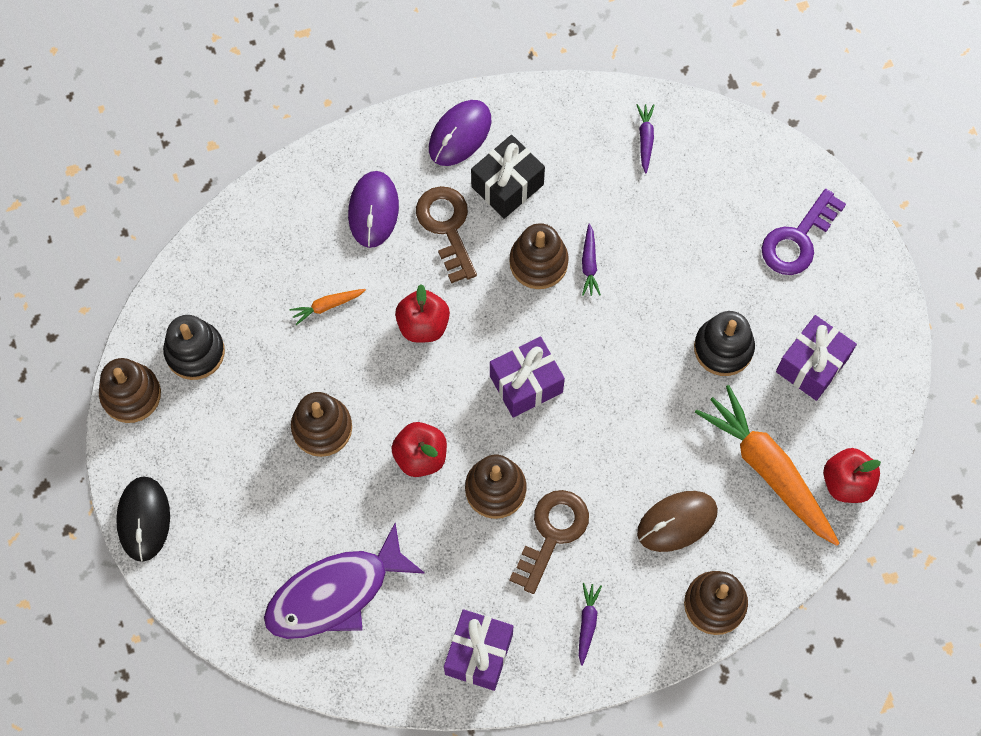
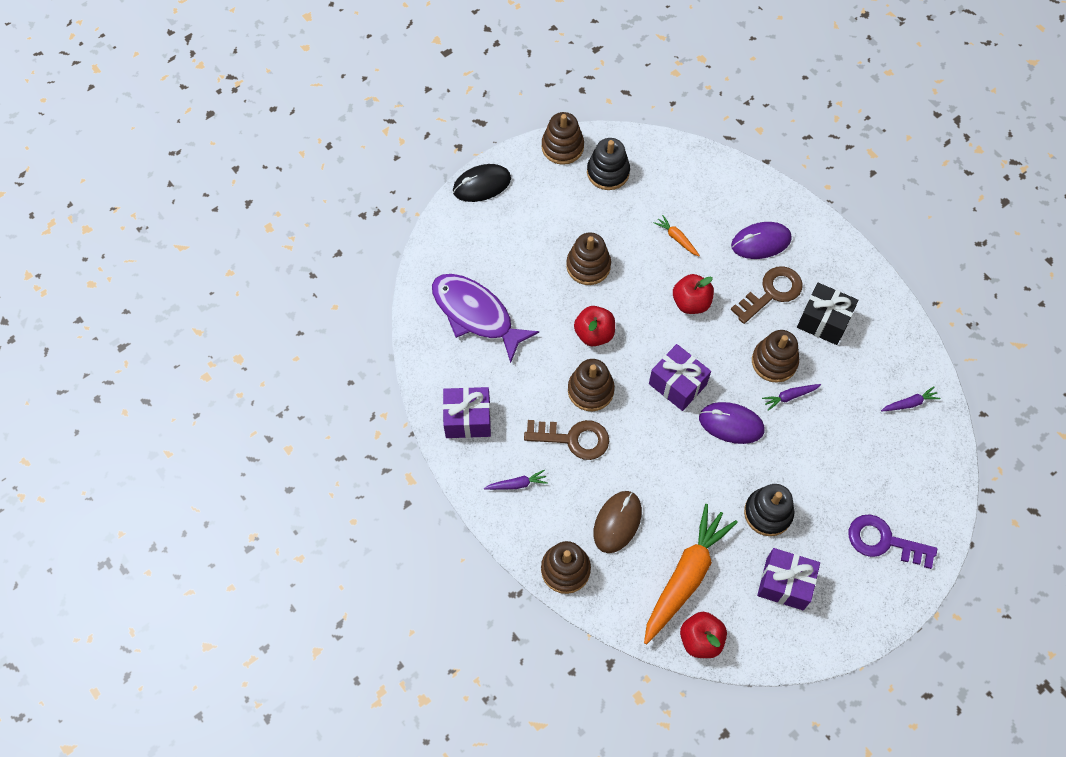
camera: 70 degrees right, 5 degrees down
(460, 134) = (847, 277): purple mouse -> purple mouse (731, 424)
(677, 522) = (617, 522): brown mouse -> brown mouse turned 75 degrees clockwise

